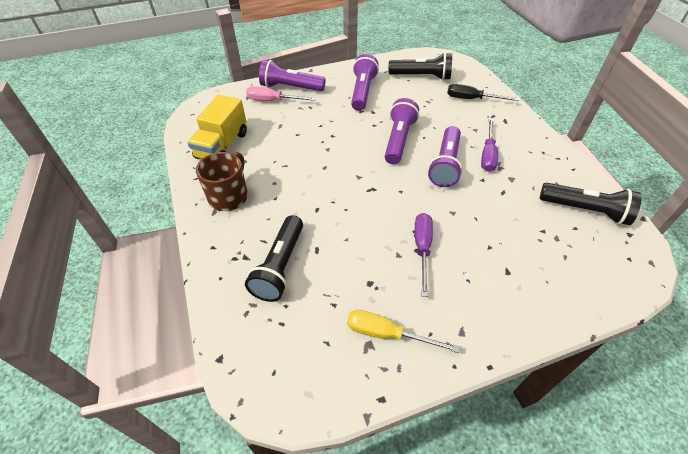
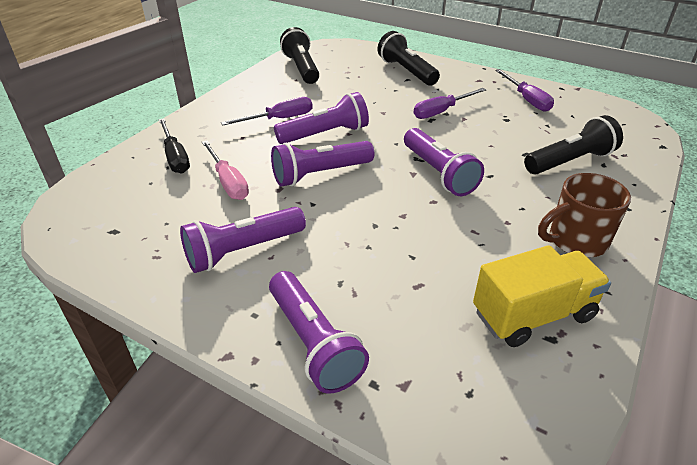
camera: 130 degrees left, 10 degrees down
(273, 101) = (374, 338): pink screwdriver -> pink screwdriver (228, 182)
(346, 187) = (438, 173): none -> purple flashlight
(387, 334) = (526, 99): yellow screwdriver -> purple screwdriver
(421, 76) = (146, 214): black flashlight -> black flashlight (407, 71)

